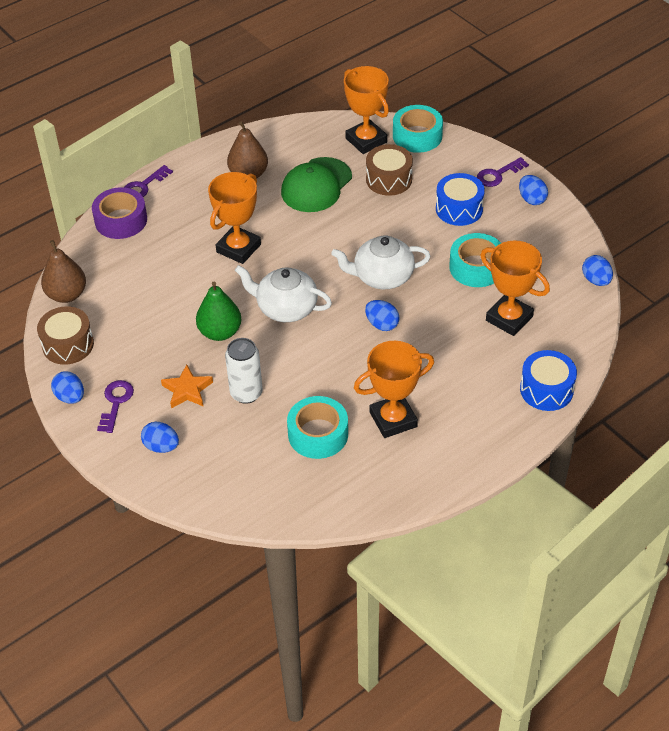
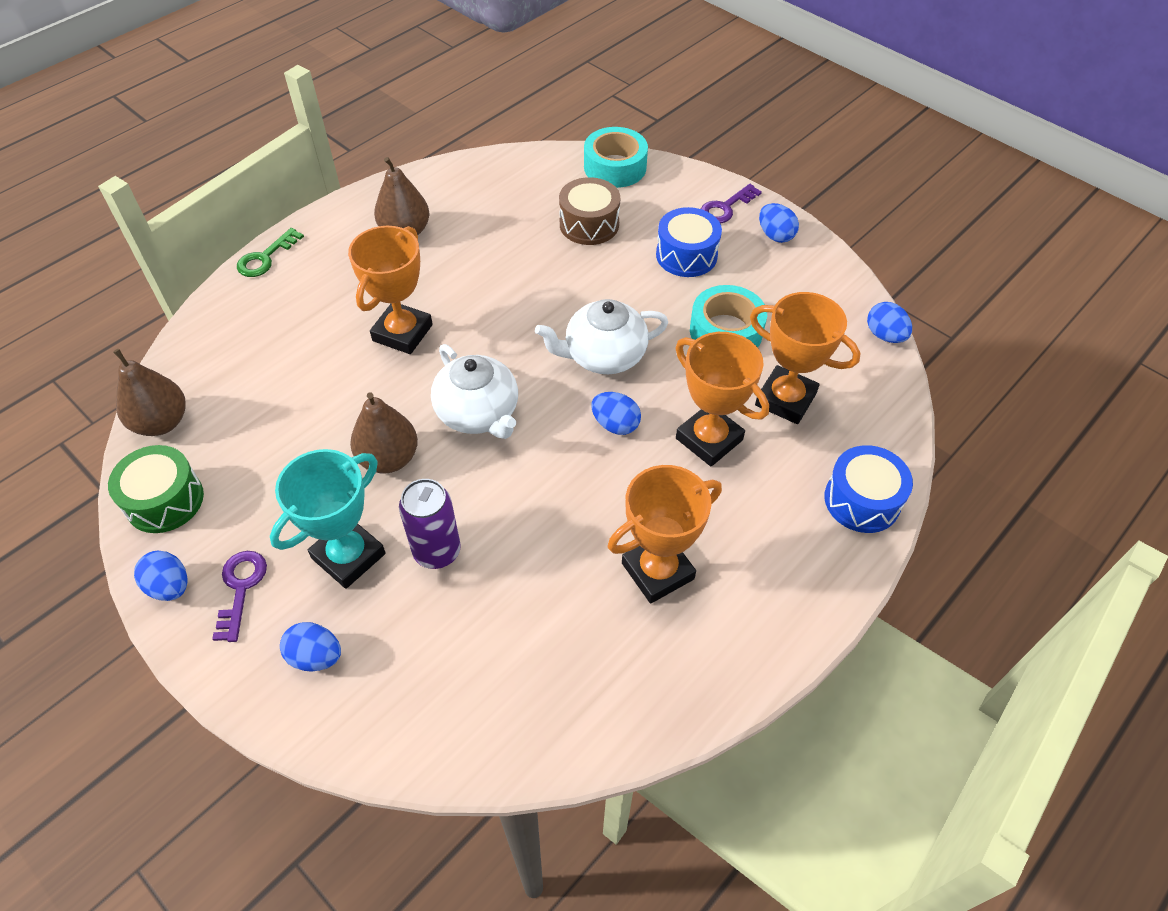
camera: 10 degrees left, 5 degrees up
(68, 345) = (165, 500): brown drum -> green drum
(121, 220) = (236, 307): purple tape -> none
(144, 186) = (265, 258): purple key -> green key
(187, 390) = (348, 556): orange star -> turquoise trophy
(220, 332) = (388, 458): green pear -> brown pear
(246, 393) = (437, 551): white can -> purple can
(286, 308) = (478, 413): white teapot -> white teapot turned 135 degrees counterclockwise
(316, 185) = (496, 239): green cap -> none
(318, 434) = (552, 607): turquoise tape -> none
(366, 140) = (551, 177): orange trophy -> orange trophy (709, 439)

